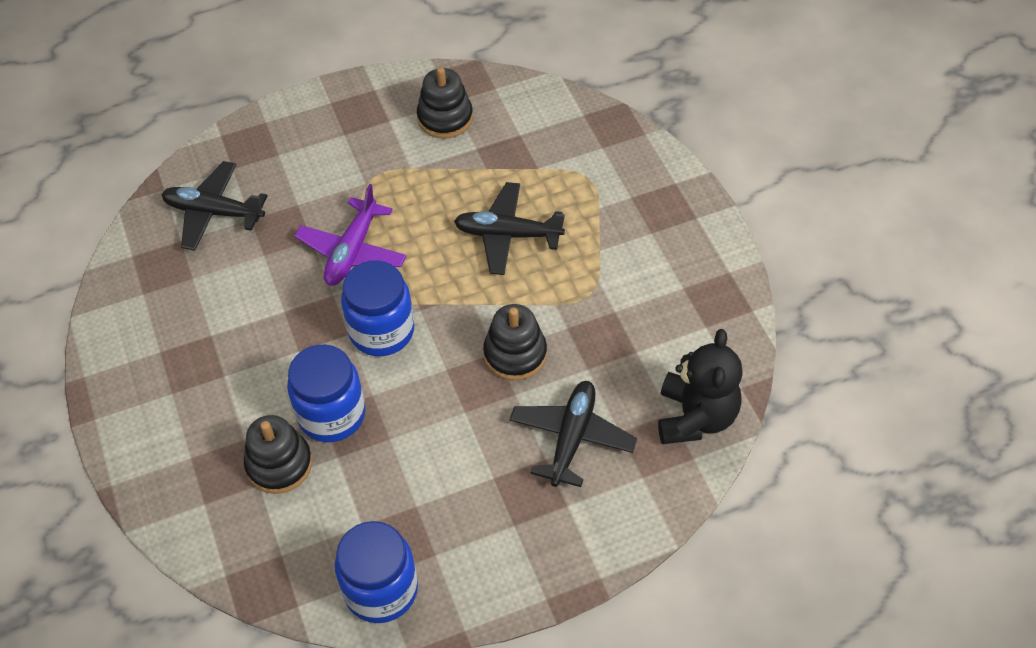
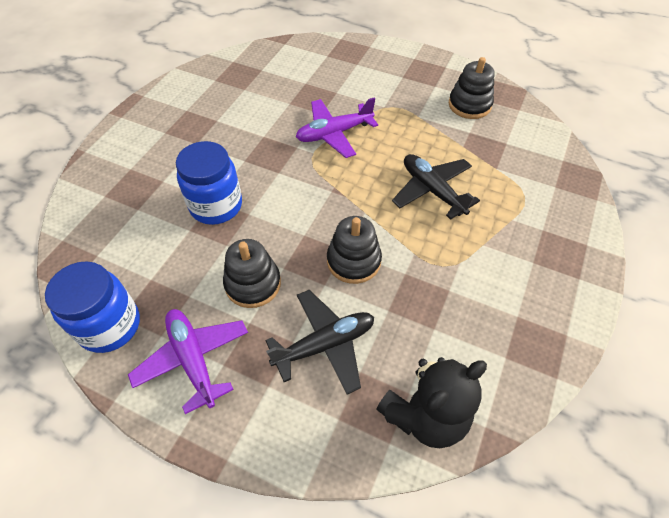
camera: 45 degrees right, 0 degrees up
(214, 212) = (292, 68): black plane -> none
(279, 464) = (159, 208): black stacking toy -> black stacking toy (253, 284)
(381, 331) = (296, 185): blue jar -> none
(486, 544) = (193, 359): none -> purple plane

